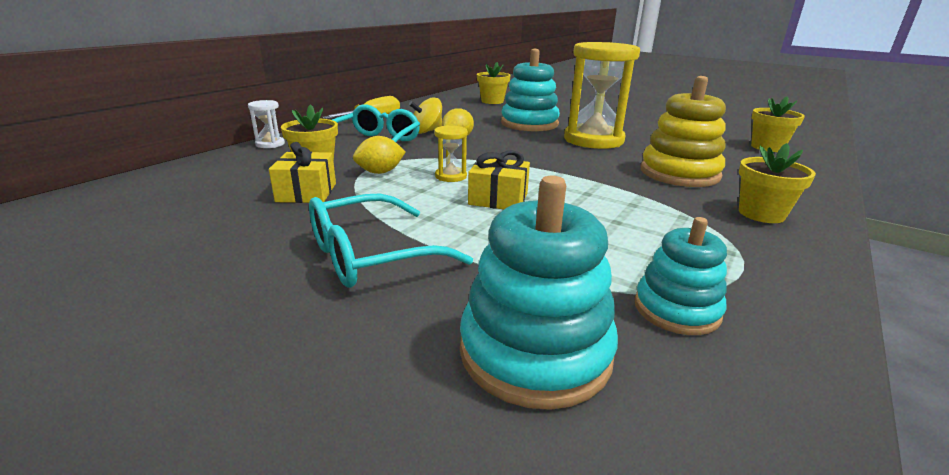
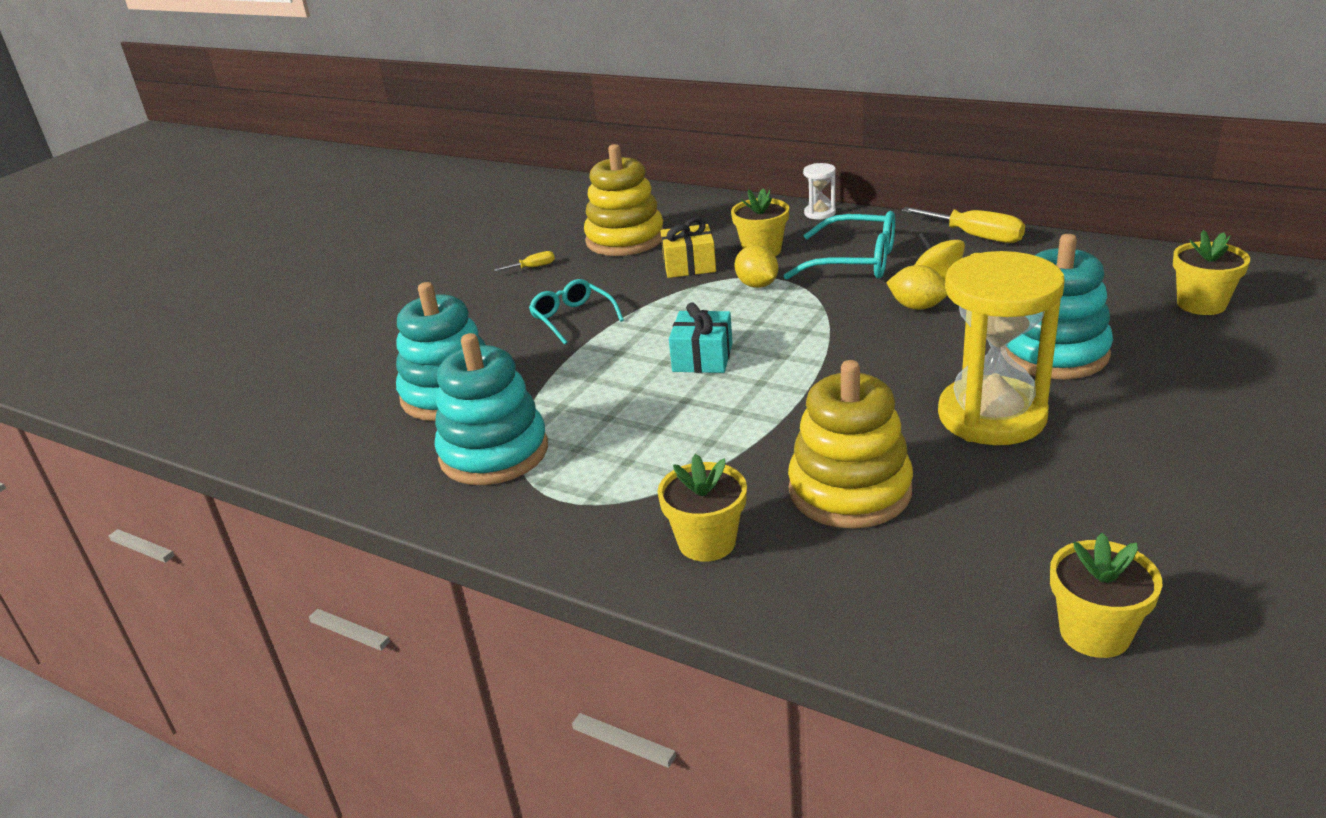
camera: 90 degrees right, 5 degrees up
(176, 282) = (533, 267): none -> yellow screwdriver
(188, 218) = (625, 239): none -> yellow stacking toy
(371, 255) = (572, 318): turquoise glasses -> turquoise glasses, size x0.66
(451, 176) = (760, 323): yellow hourglass -> none
(498, 199) = (702, 358): yellow gift -> turquoise gift
(676, 309) = (494, 453): turquoise stacking toy -> turquoise stacking toy, size x1.60

